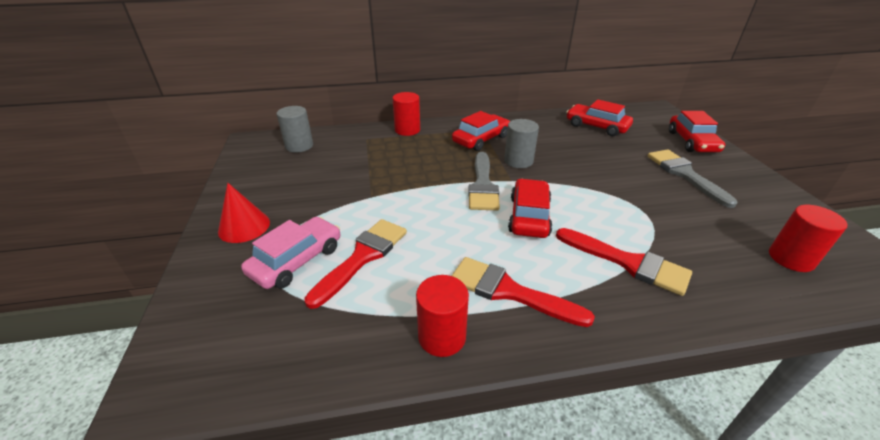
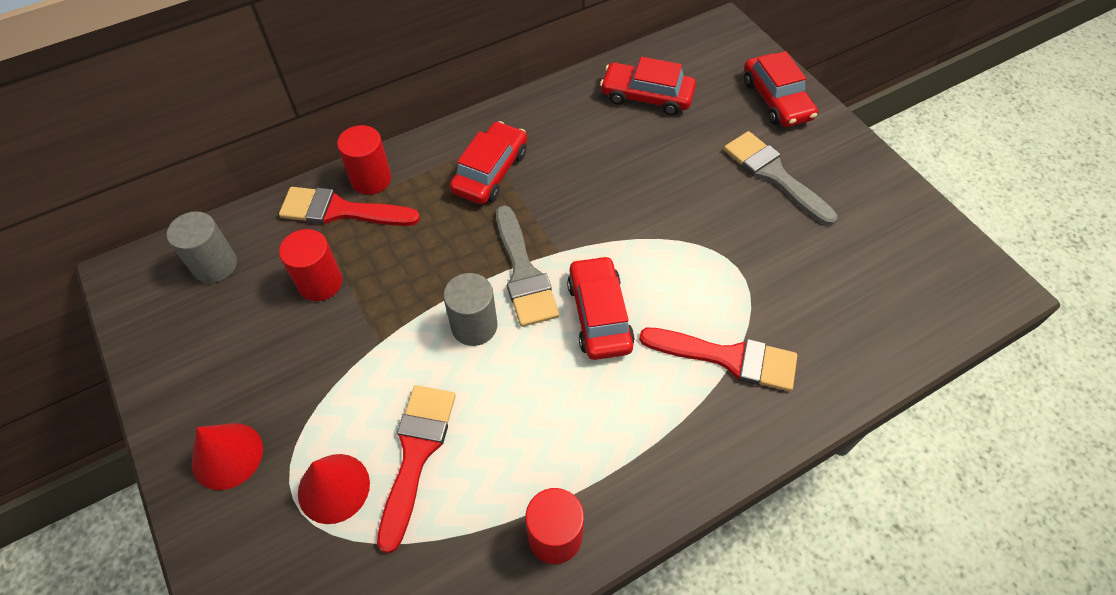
camera: 20 degrees left, 20 degrees up
(297, 260) = (334, 488): pink car -> red cone
(509, 291) = (608, 447): red brush -> red brush (341, 211)
(518, 161) = (557, 207): grey cylinder -> grey cylinder (474, 326)
(791, 258) = (895, 295): red cylinder -> red cylinder (320, 283)

